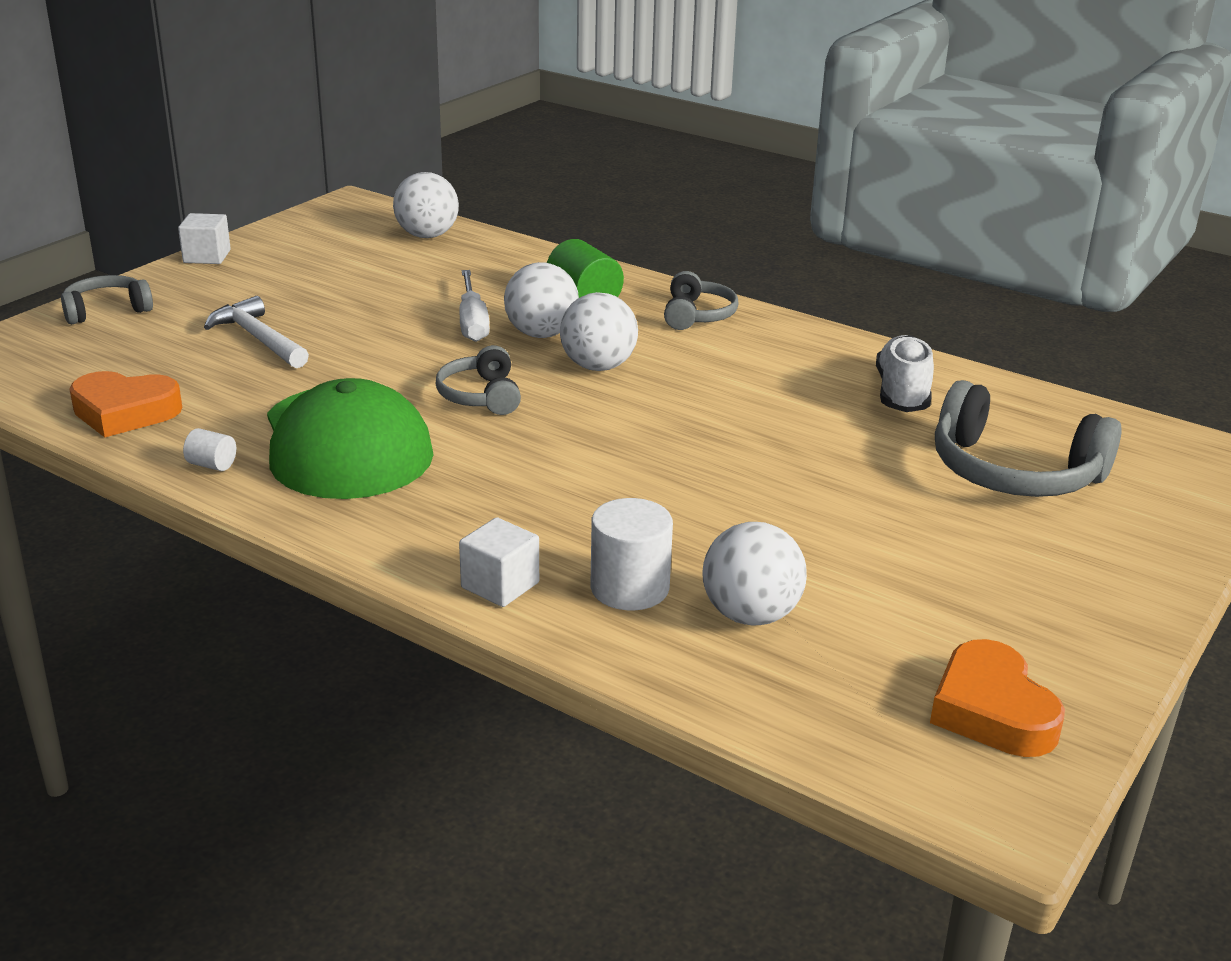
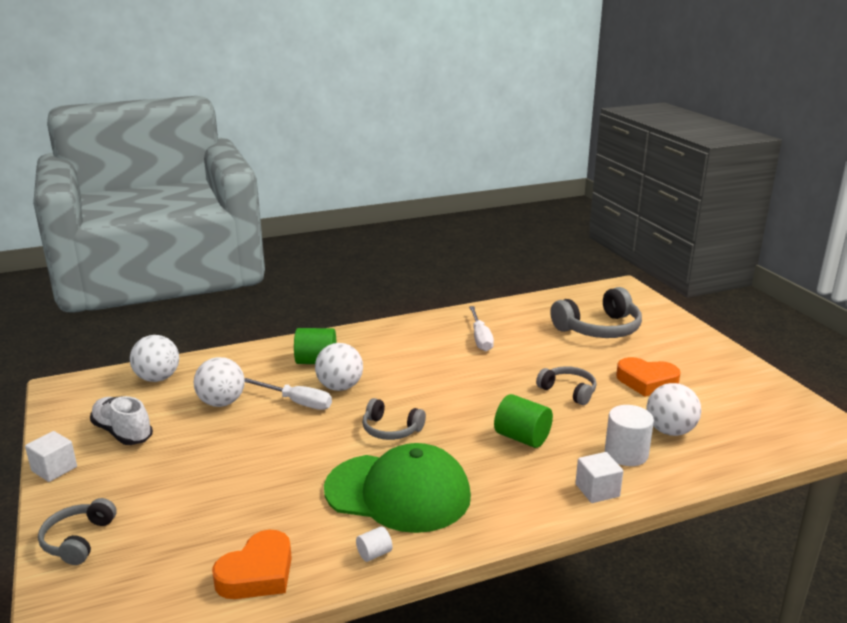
camera: 55 degrees left, 5 degrees down
(258, 339) = (218, 484): white hammer -> none
(571, 492) = (522, 438): none -> green cylinder
(598, 366) = (397, 384): white ball -> white ball (221, 402)
(697, 315) = (374, 339): grey headphones -> grey headphones (568, 391)
(815, 385) = (480, 338): none -> white screwdriver
(902, 393) = (509, 323): white shoe -> white shoe (122, 432)
(992, 710) = (771, 405): orange heart -> orange heart (646, 381)

